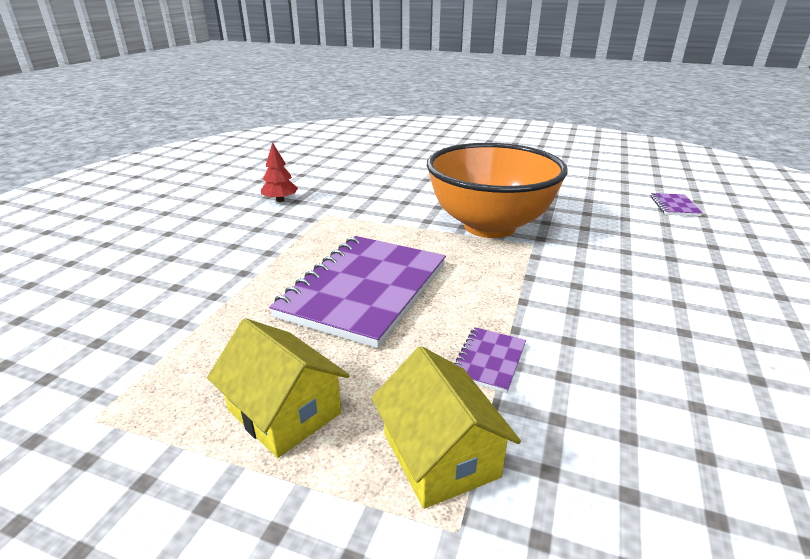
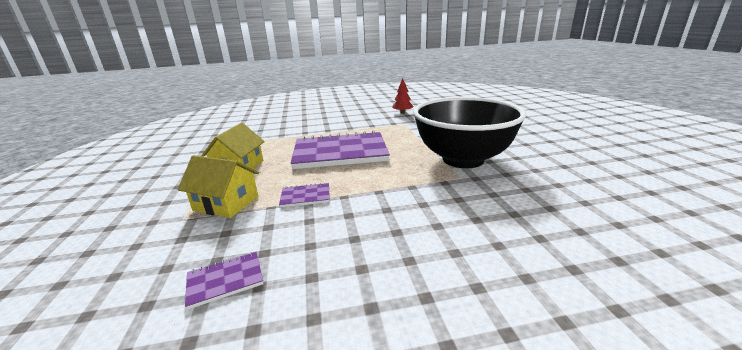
camera: 60 degrees right, 5 degrees down
(440, 455) = (226, 203): yellow house -> yellow house turned 75 degrees clockwise
(489, 226) = (463, 159): orange bowl -> black bowl
(674, 206) = (681, 223): purple notebook -> purple notebook (225, 280)

